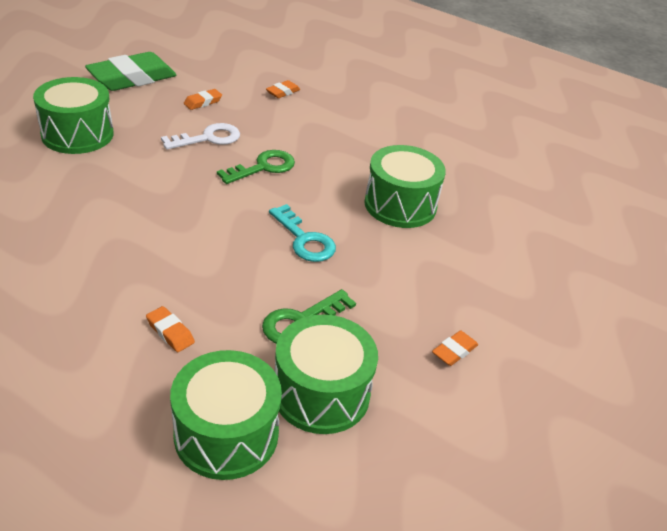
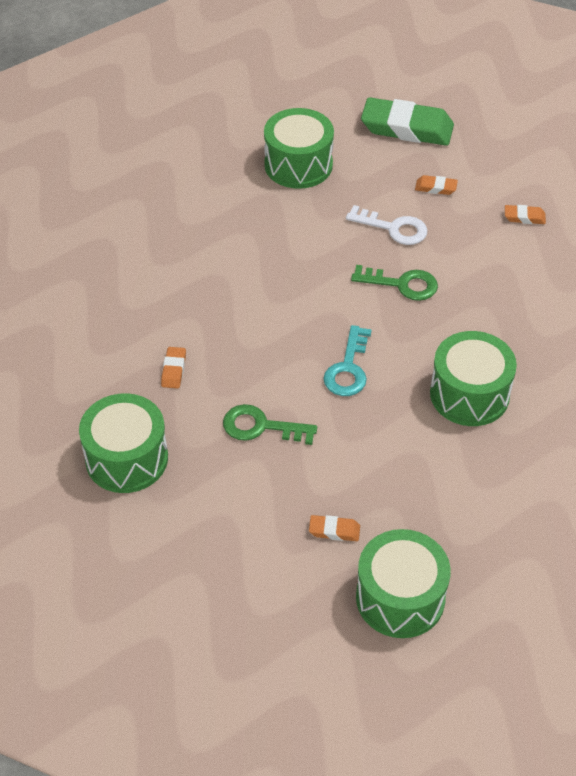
camera: 55 degrees right, 10 degrees up
(321, 393) = (209, 482): green drum -> green drum (400, 598)

